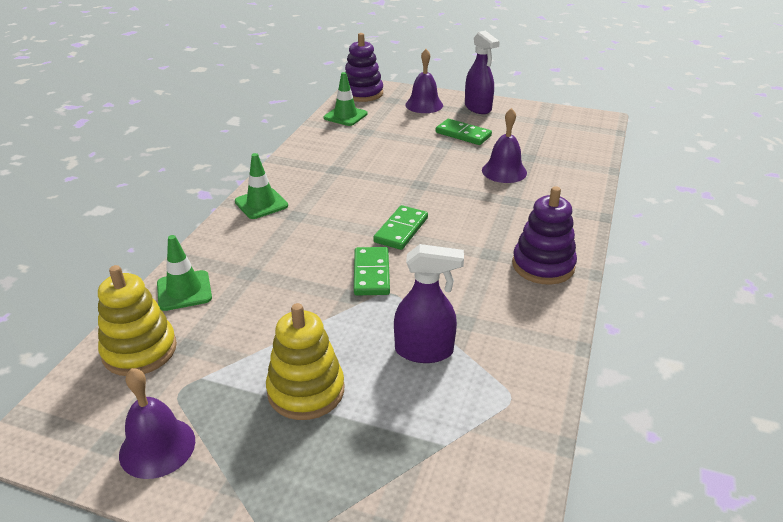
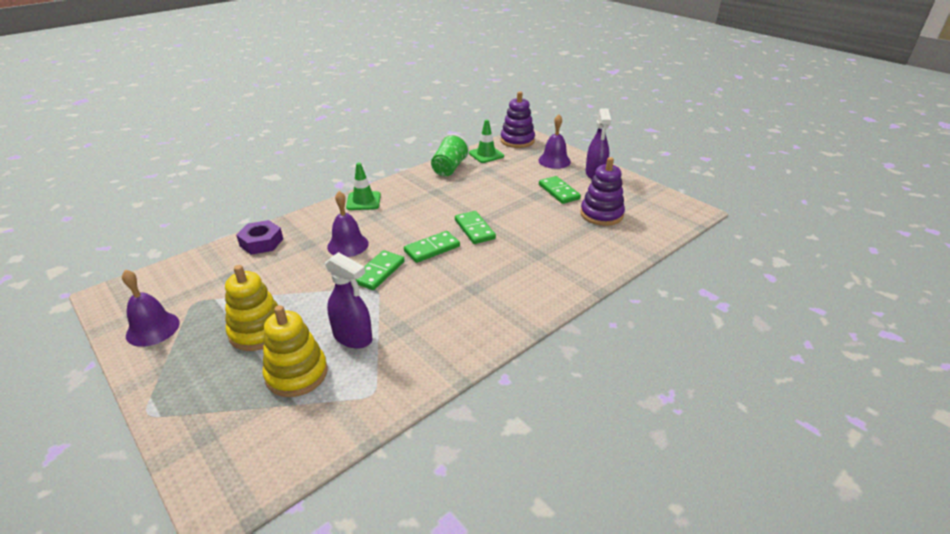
camera: 30 degrees right, 0 degrees up
(139, 350) = (202, 269): yellow stacking toy -> yellow stacking toy (297, 374)
(184, 291) = (261, 242): green traffic cone -> purple nut
(321, 140) = (449, 168): none -> green cup
(422, 196) = (474, 229): none -> green domino
(504, 171) = (558, 230): purple bell -> purple bell (348, 245)
(543, 265) = (504, 311): purple stacking toy -> purple stacking toy (601, 214)

